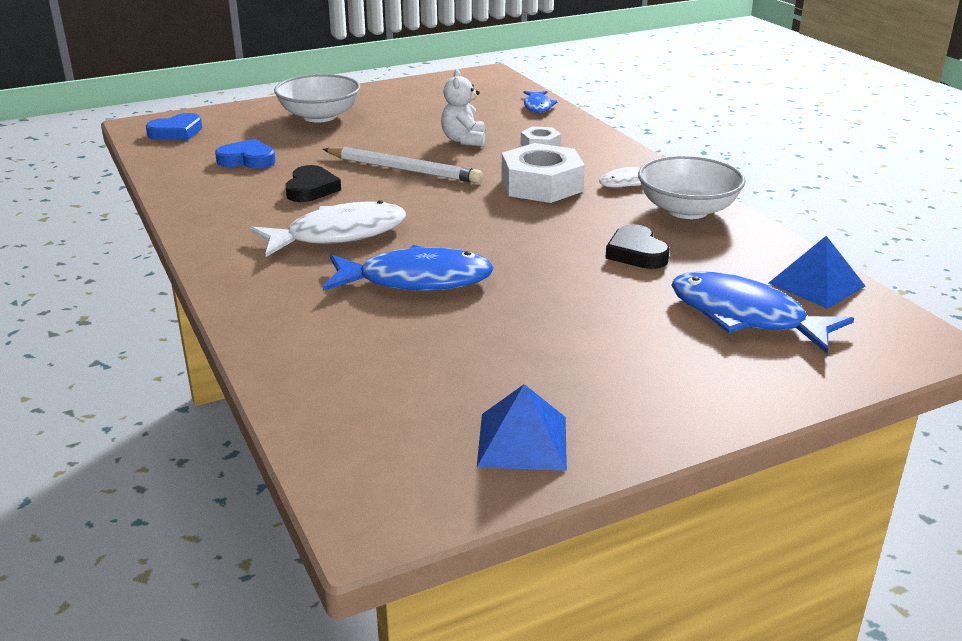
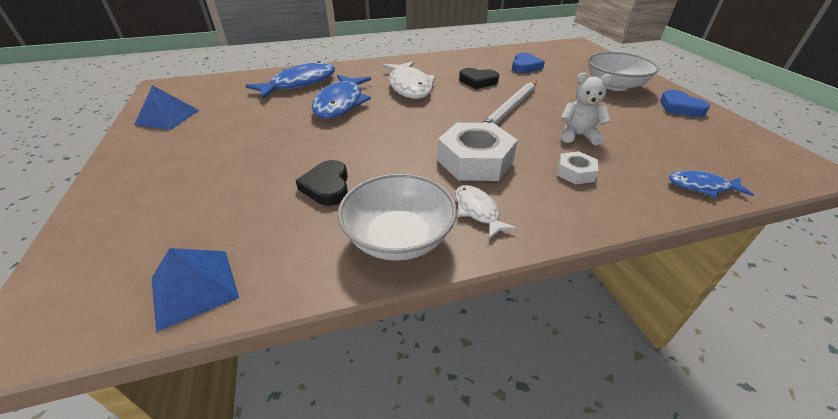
camera: 100 degrees right, 10 degrees up
(176, 132) = (567, 51): blue heart -> blue heart (680, 107)
(636, 253) = (327, 186): black heart -> black heart turned 90 degrees counterclockwise
(745, 316) = (190, 219): blue fish -> blue fish (299, 83)

